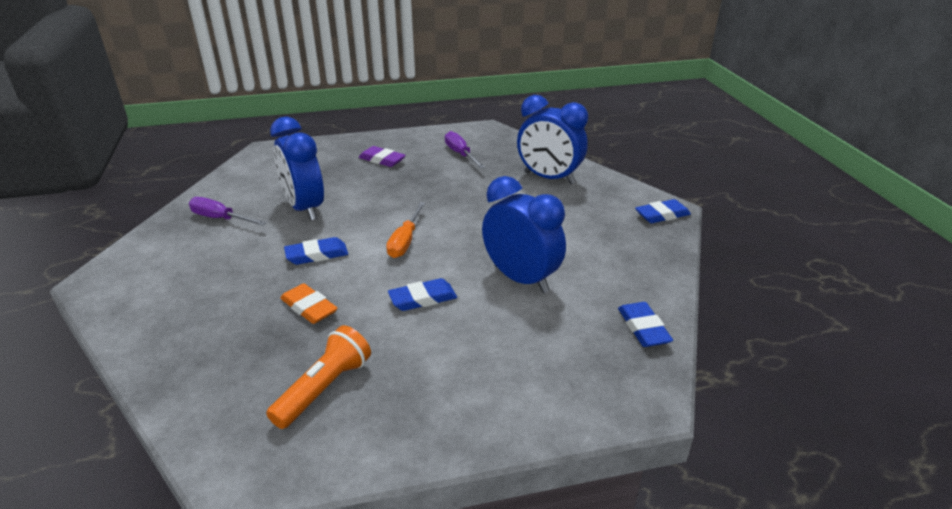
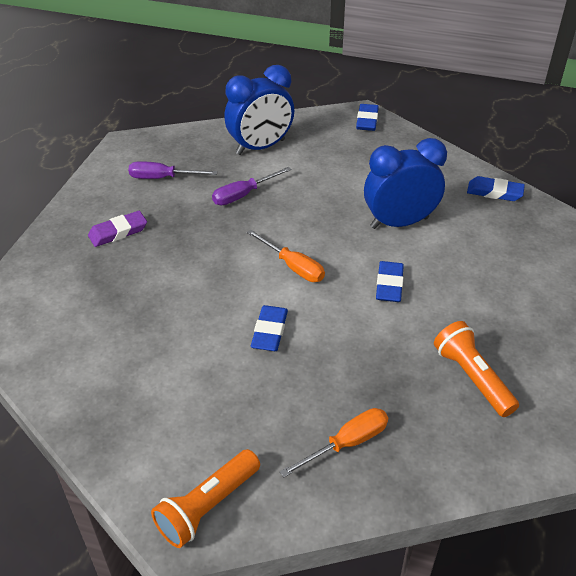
camera: 60 degrees left, 10 degrees up
(119, 285) = (207, 506): none -> orange flashlight
(204, 333) = (347, 443): none -> orange screwdriver
(220, 218) = (129, 391): purple screwdriver -> purple screwdriver (243, 195)
(304, 208) = (169, 317): blue clock -> none
(309, 307) = (354, 359): orange eraser -> none

